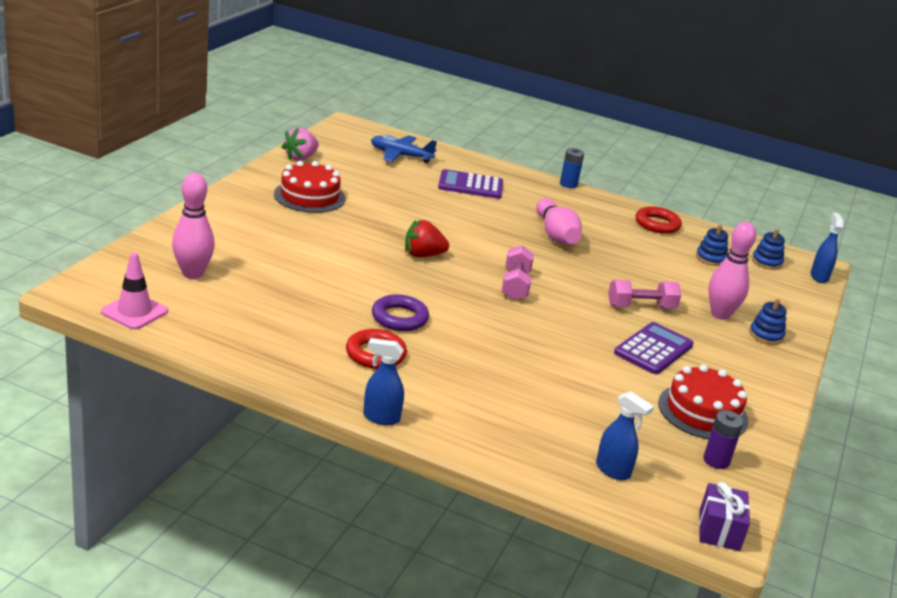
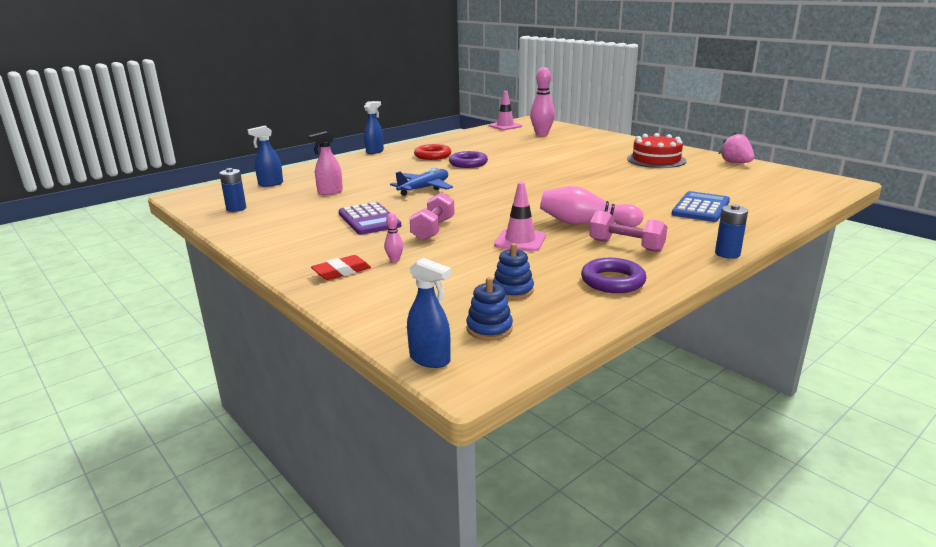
camera: 120 degrees right, 5 degrees down
(400, 155) = (766, 192): blue plane -> blue plane (424, 188)
(423, 255) = (553, 177): red strawberry -> none
(470, 185) = (701, 208): purple calculator -> blue calculator
(515, 285) = (494, 195): pink dumbbell -> pink dumbbell (626, 246)
(599, 403) = (330, 192): none -> pink spray bottle
(623, 262) = (520, 241): none -> pink traffic cone
(657, 224) = (612, 281): red ring -> purple ring
(702, 412) = (282, 217): red cake -> none
(716, 460) = (236, 208): purple battery -> blue battery
(719, 530) = (191, 196): purple gift -> none
(720, 314) = (394, 260): pink bowling pin -> pink bowling pin, size x0.44
(766, 335) = (341, 271): blue stacking toy -> red eraser

